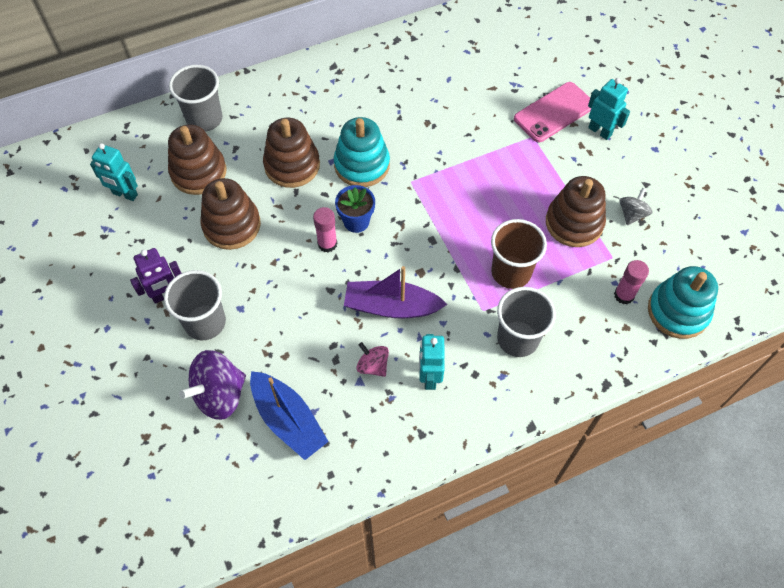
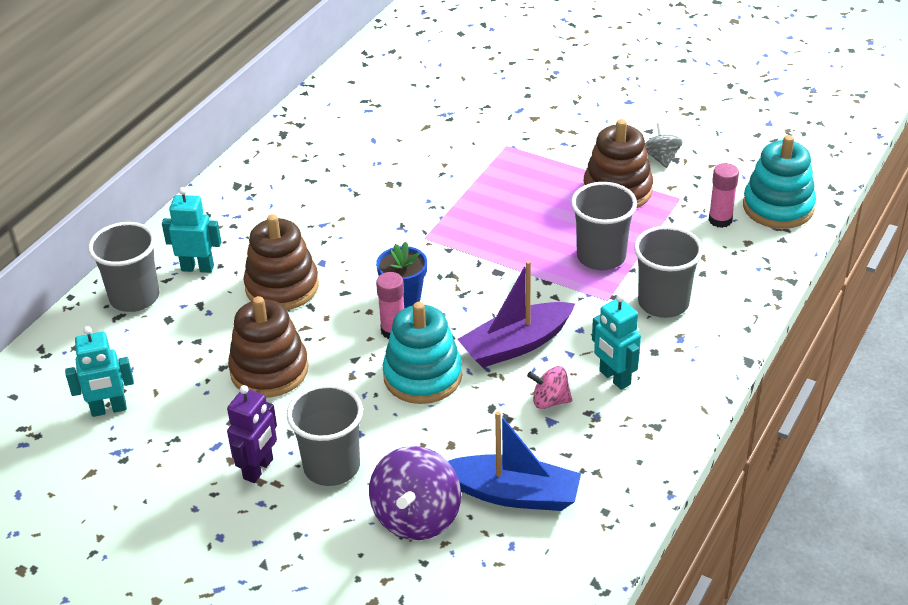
camera: 35 degrees left, 20 degrees down
(198, 172) = (179, 345): brown stacking toy -> none
(362, 165) = (358, 249): turquoise stacking toy -> turquoise stacking toy (423, 376)
(511, 272) = (601, 257): brown cup -> grey cup
(554, 112) = (506, 118): pink phone -> none
(600, 131) = (565, 112): turquoise robot -> turquoise robot (197, 268)

